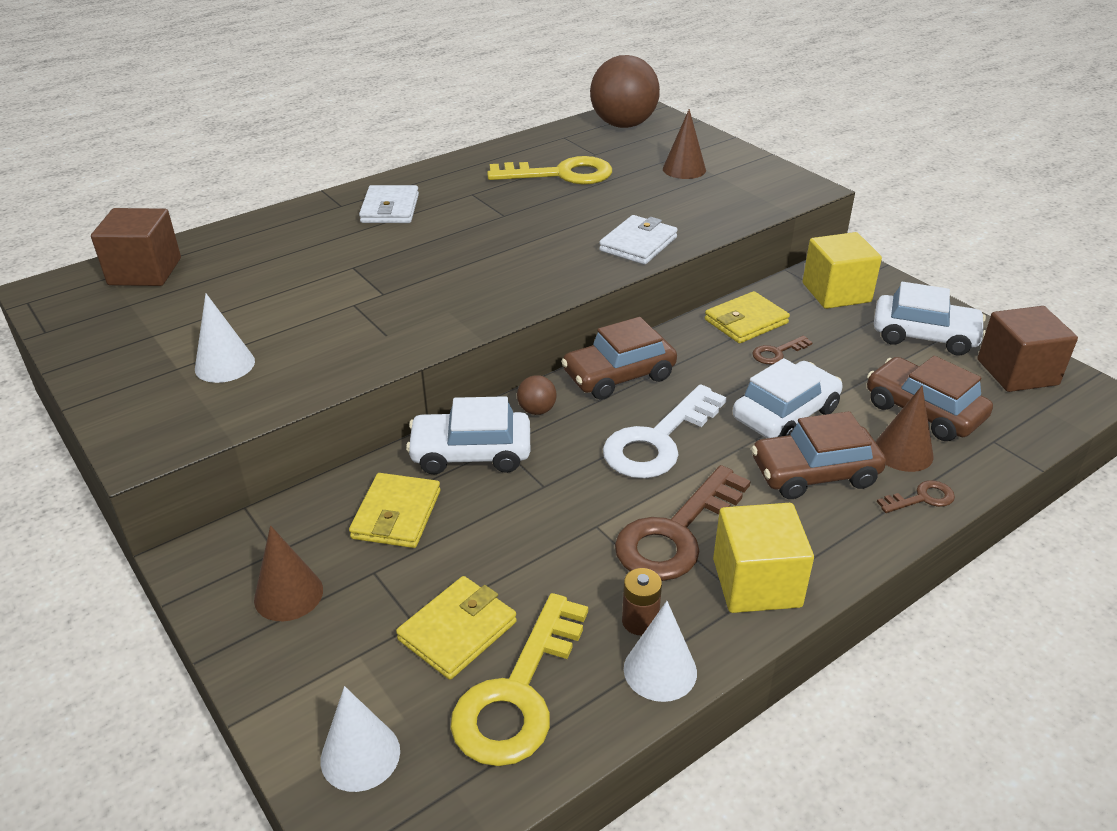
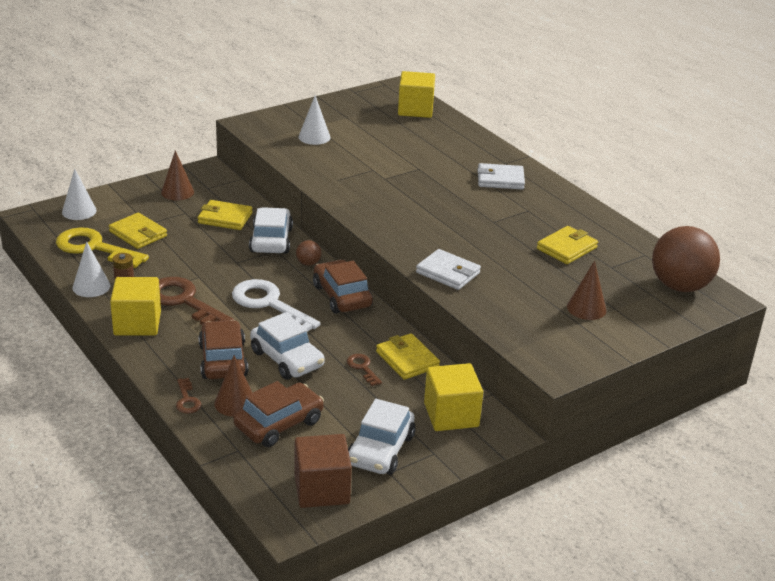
camera: 90 degrees right, 5 degrees down
(145, 272) = (415, 109): brown cube -> yellow cube
(560, 174) = (567, 248): yellow key -> yellow wallet

